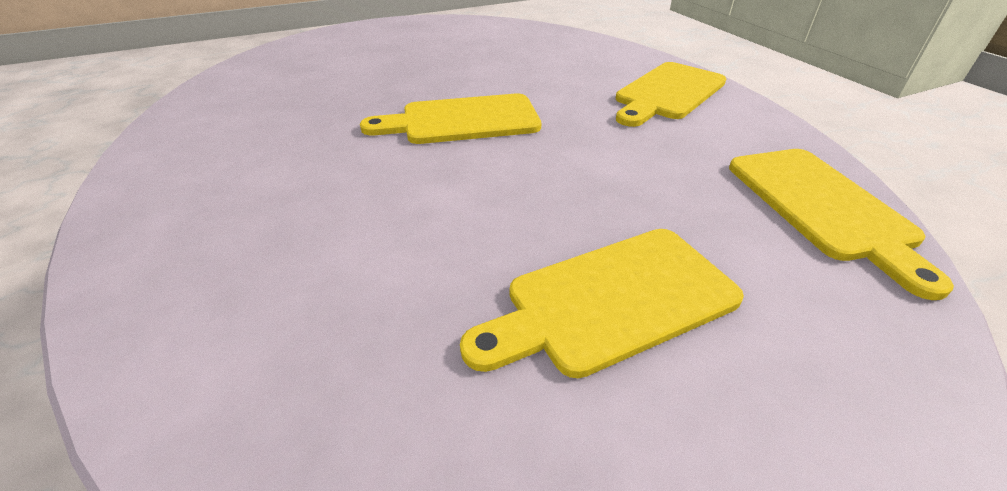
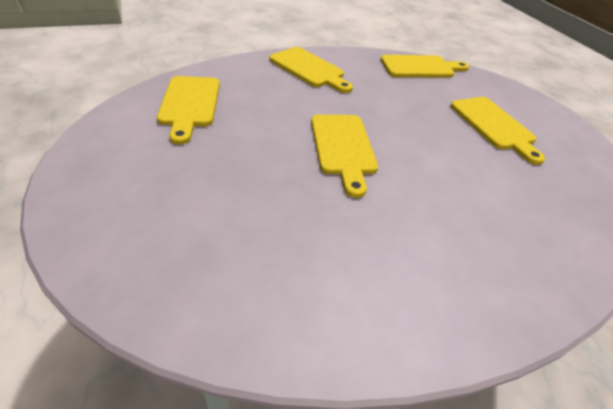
camera: 90 degrees left, 5 degrees up
(518, 42) = (190, 104): none -> yellow cutting board

